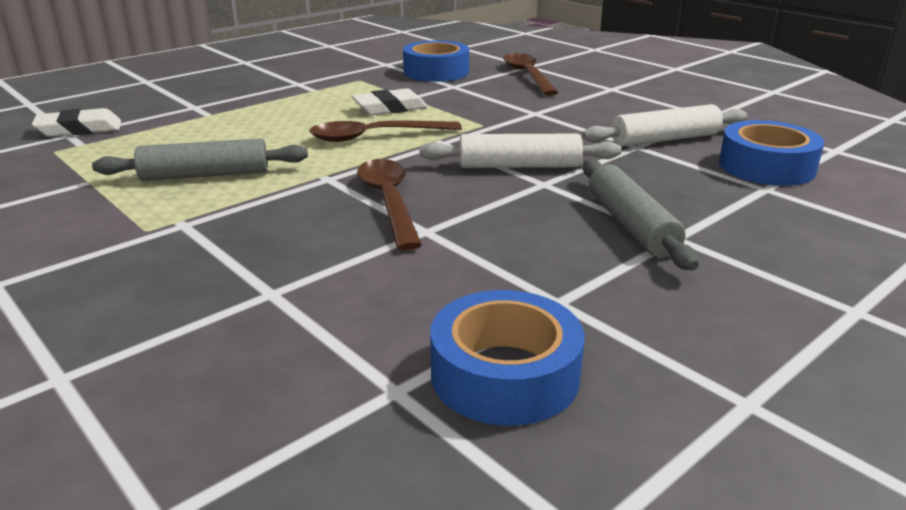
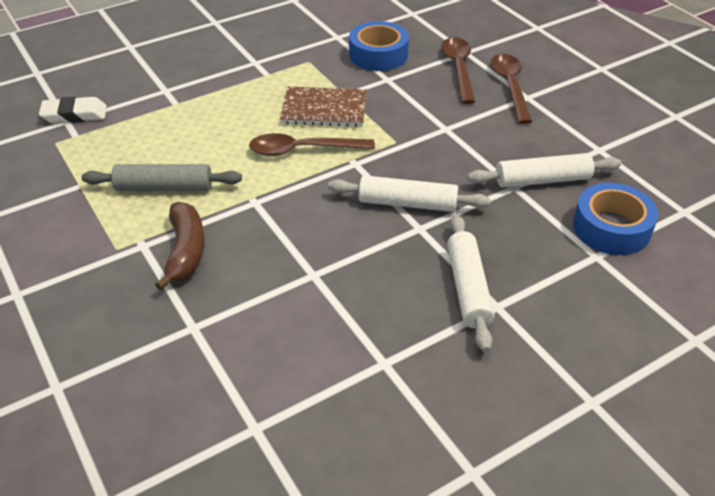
camera: 10 degrees right, 15 degrees up
(245, 225) = (185, 251): none -> brown banana
(389, 201) = (294, 237): brown spoon -> brown spoon (510, 86)
(390, 108) = (324, 109): white eraser -> brown notebook
(505, 374) = (326, 425): blue tape -> none
(631, 225) = (468, 288): grey rolling pin -> white rolling pin

